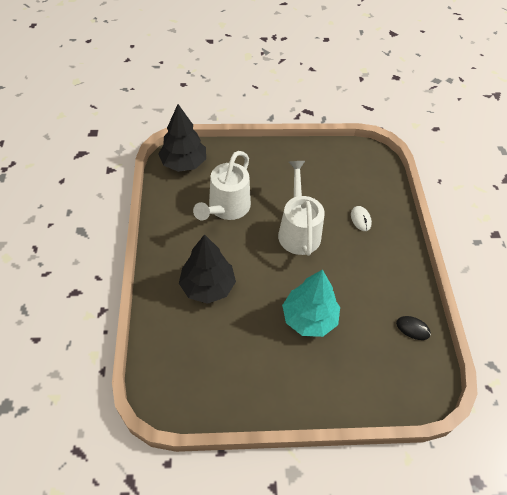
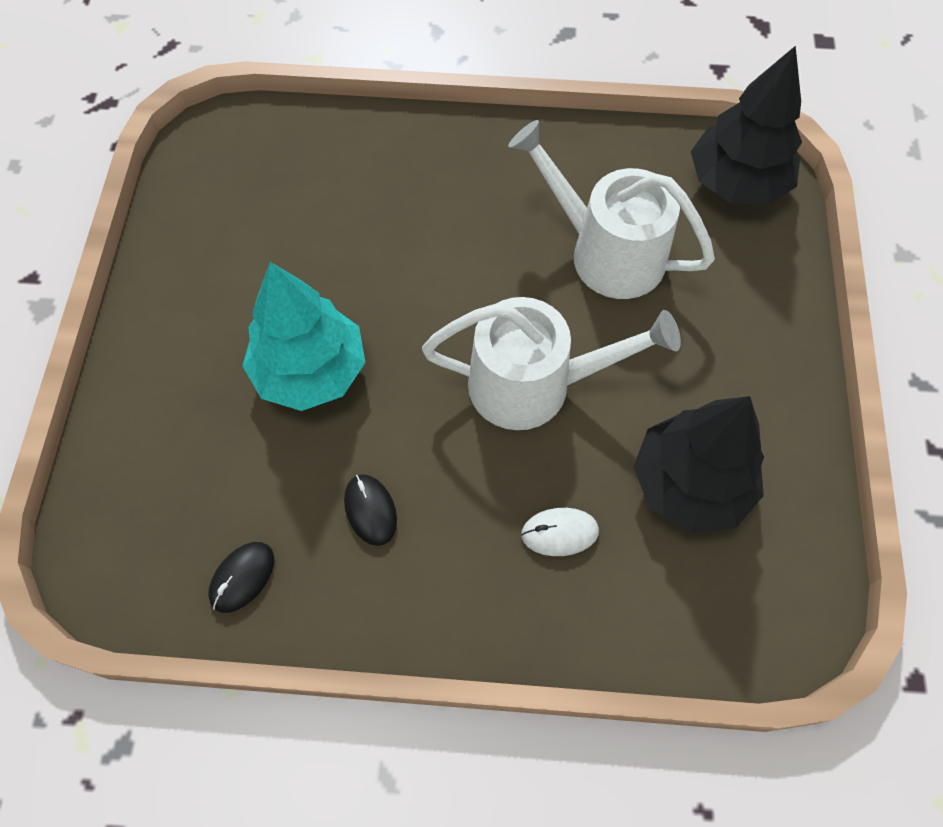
camera: 100 degrees right, 10 degrees up
(208, 286) = (413, 207): black tree -> black tree (690, 484)
(369, 284) = (370, 510): none -> black mouse

